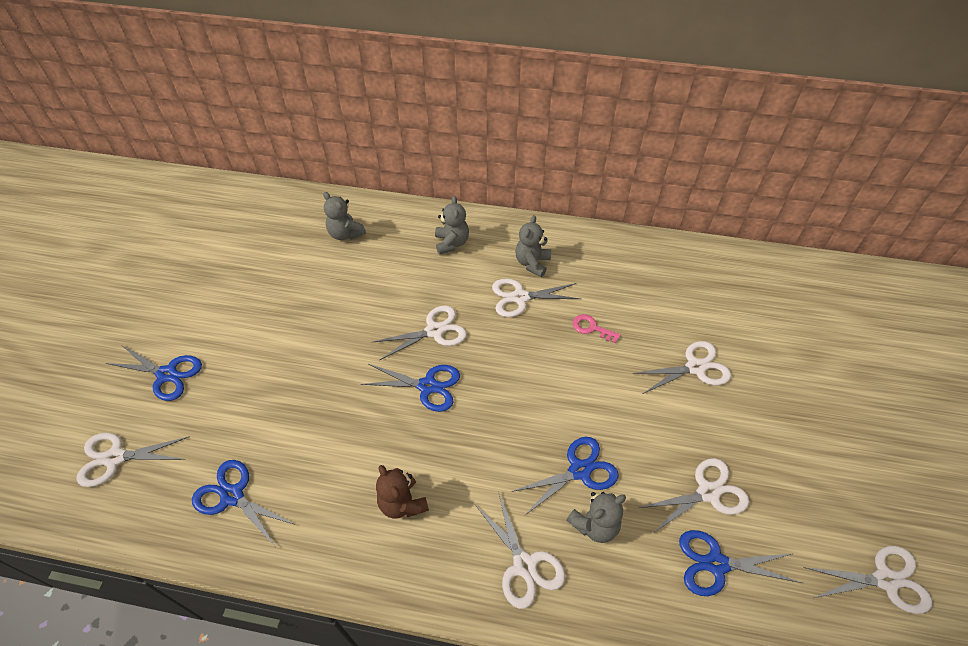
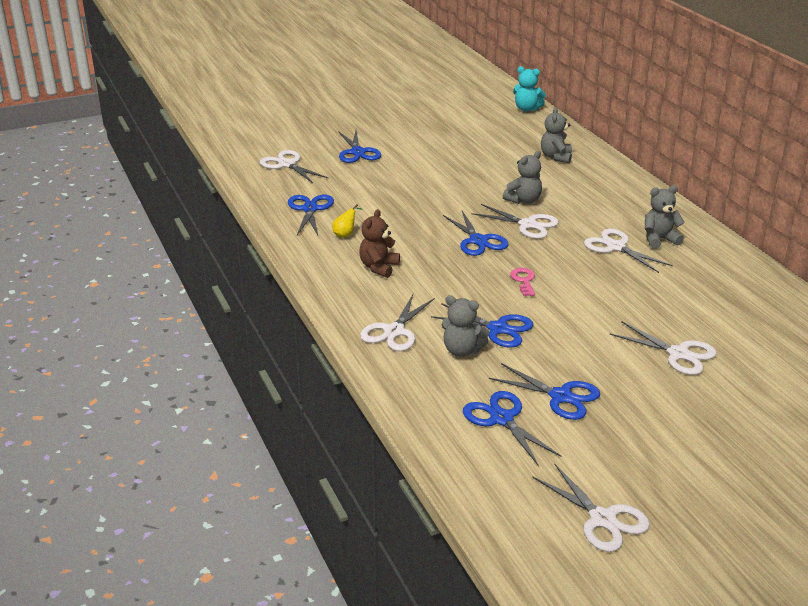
camera: 55 degrees right, 20 degrees down
(244, 194) = (527, 109): none -> turquoise teddy bear
(314, 493) = (345, 234): none -> yellow pear
(451, 243) = (619, 199): grey teddy bear -> grey teddy bear (523, 200)
(591, 328) = (638, 289): pink key -> pink key (523, 280)
(708, 493) = (560, 396): white scissors -> blue scissors

